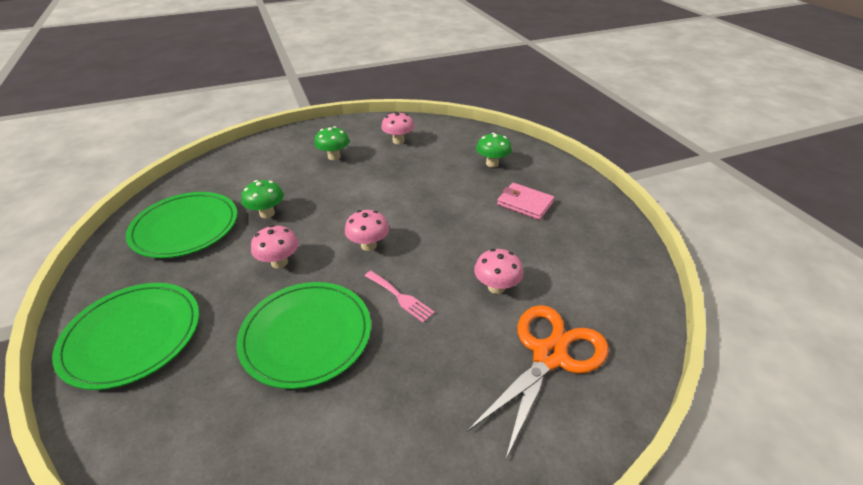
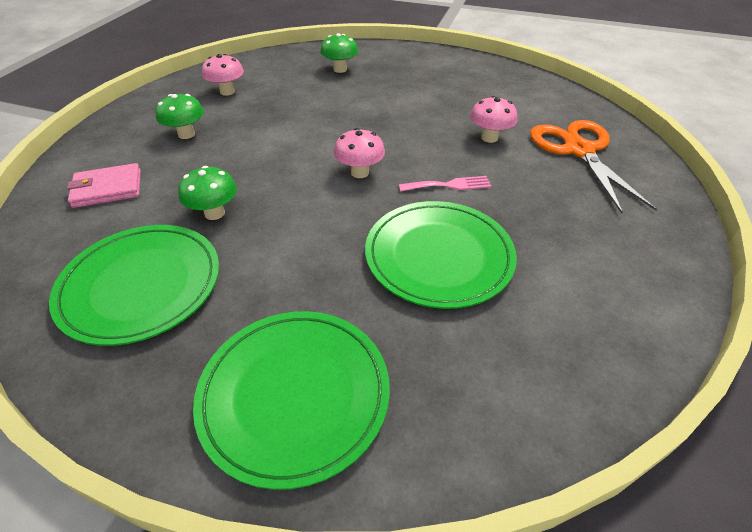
camera: 50 degrees left, 5 degrees up
(279, 262) = (311, 235): pink mushroom -> none
(525, 203) = (411, 82): pink wallet -> pink wallet (107, 189)

